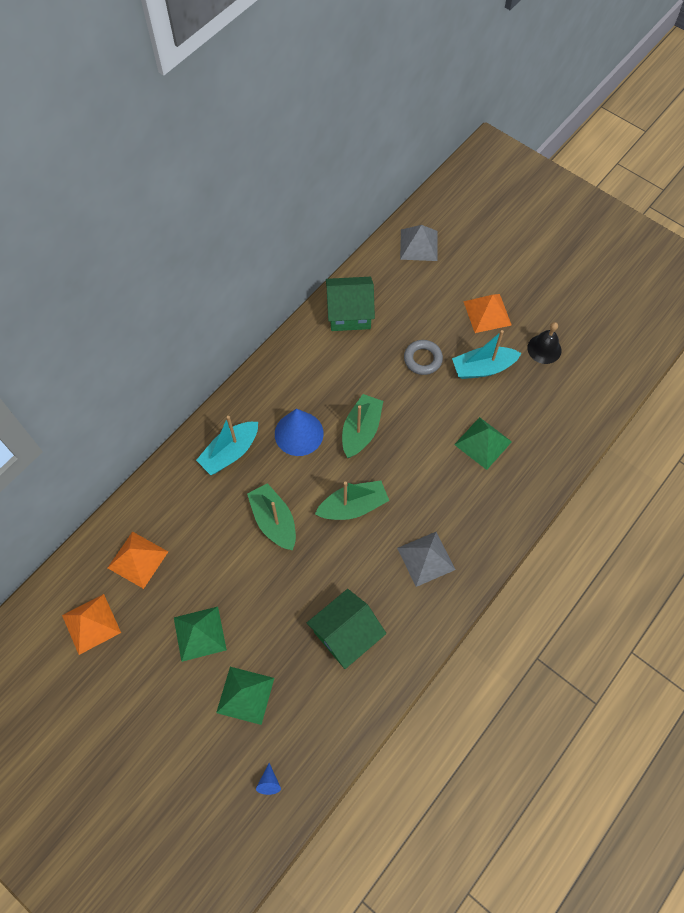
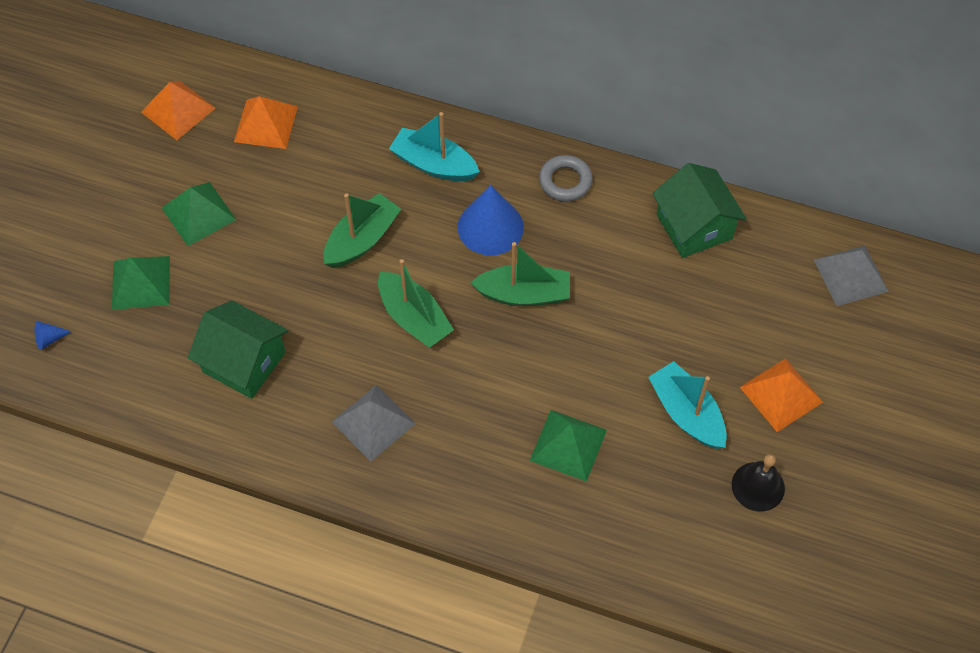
camera: 70 degrees right, 5 degrees down
(422, 359) = (665, 334): grey ring -> grey ring (565, 181)

